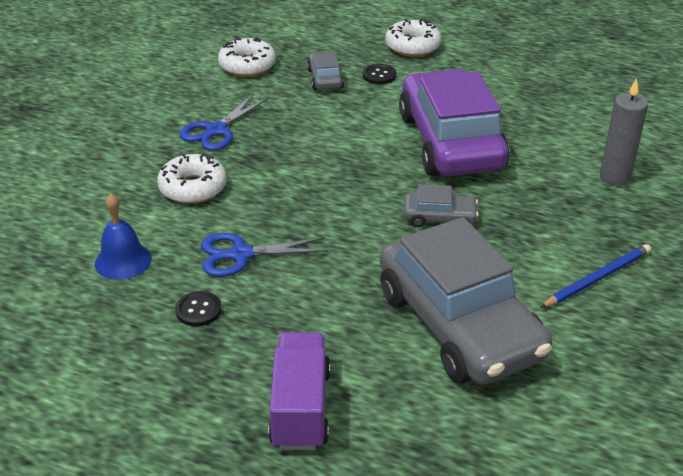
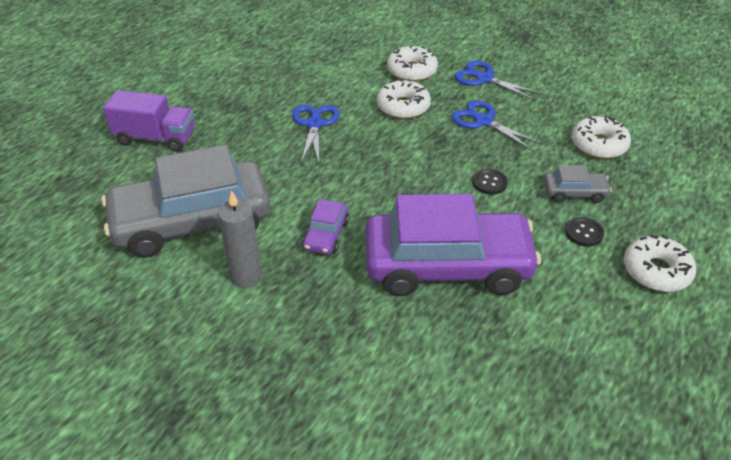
camera: 100 degrees right, 5 degrees up
(108, 188) = (411, 71): none -> white donut
(123, 261) = (326, 76): blue bell -> none
(127, 133) = (484, 79): none -> blue scissors
(198, 310) = (264, 104): black button -> black button (489, 183)
(439, 217) = (326, 235): grey car -> purple car
(597, 278) = (205, 323): blue pencil -> none
(615, 177) = (356, 391): grey candle -> grey candle (246, 276)

